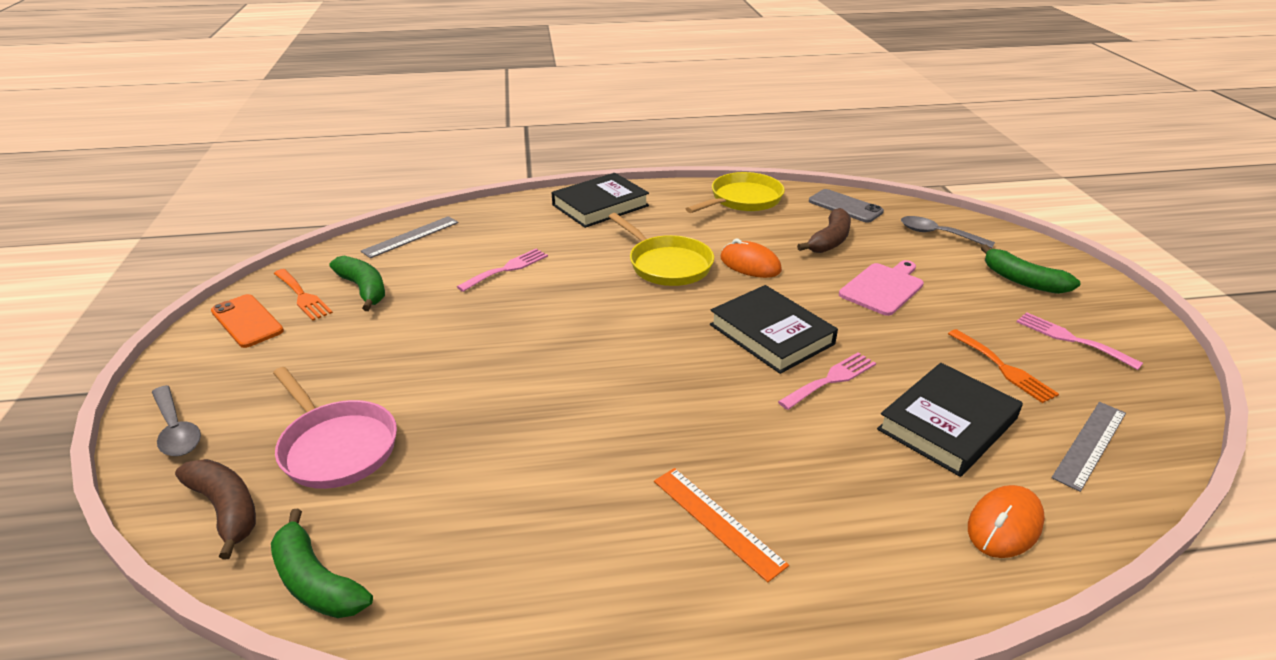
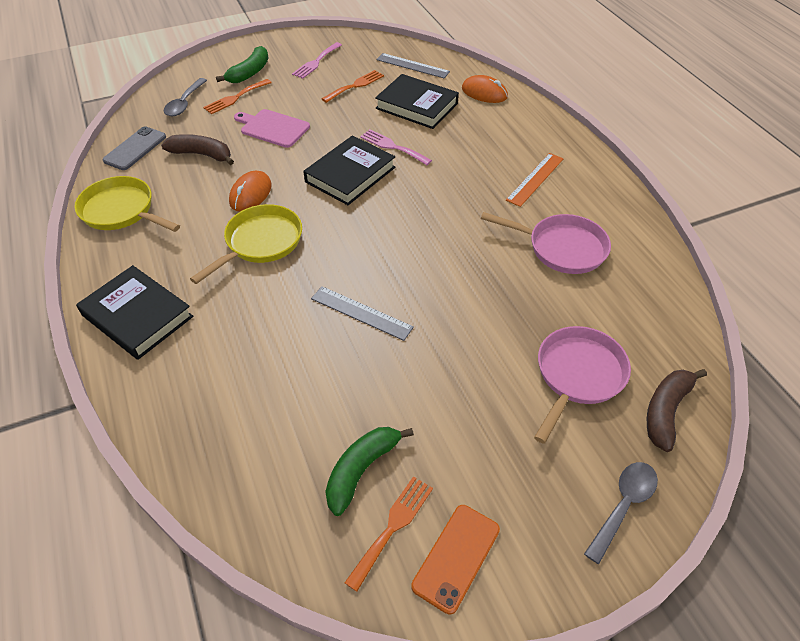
camera: 105 degrees left, 15 degrees up
(316, 582) = (678, 330): green banana -> none
(411, 237) = (234, 477): grey ruler -> grey ruler (361, 313)
(507, 269) = (291, 355): pink fork -> none
(545, 502) = (562, 248): none -> pink pan
(954, 267) = (235, 98): none -> orange fork

